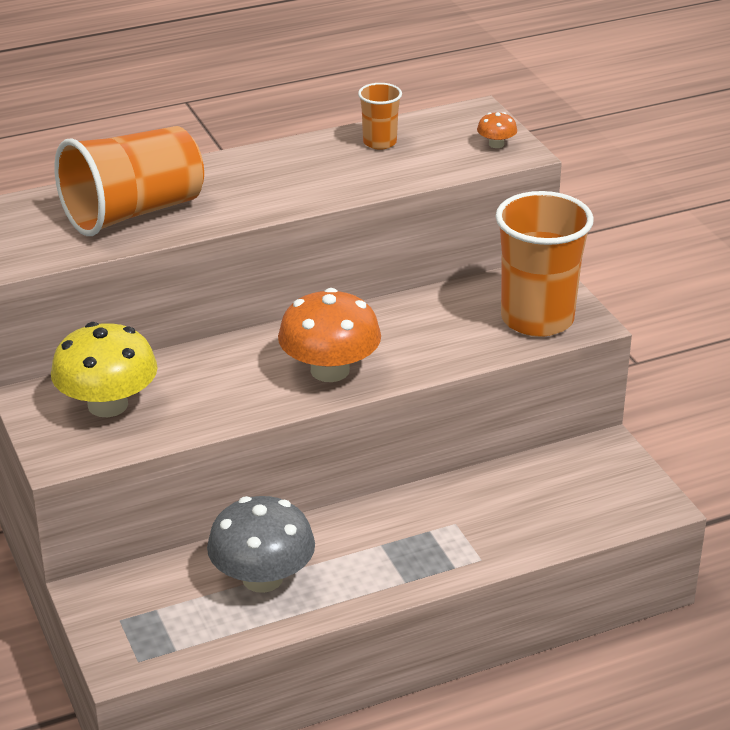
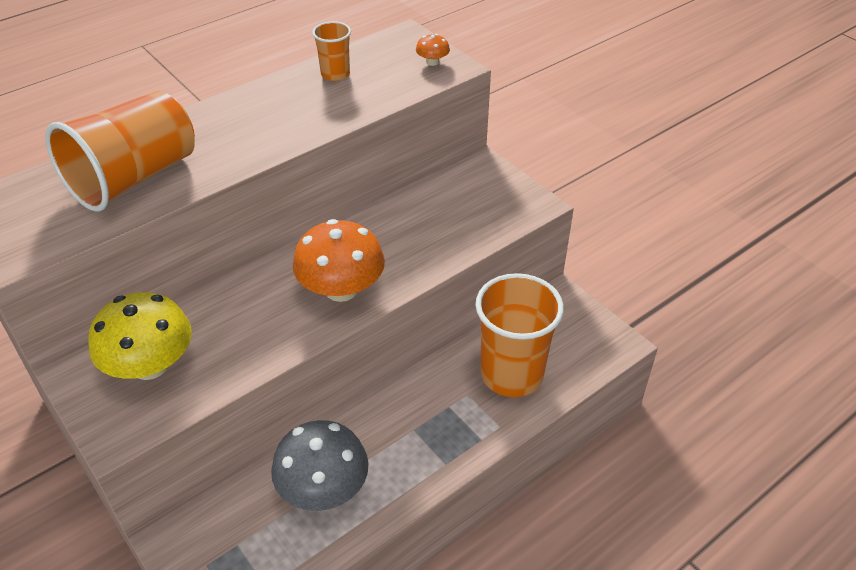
camera: 15 degrees left, 10 degrees up
(537, 319) = (495, 207): orange cup -> orange cup (511, 374)

